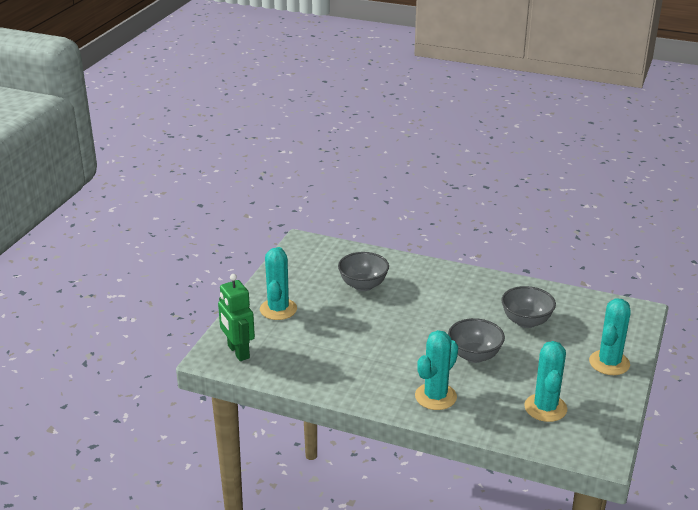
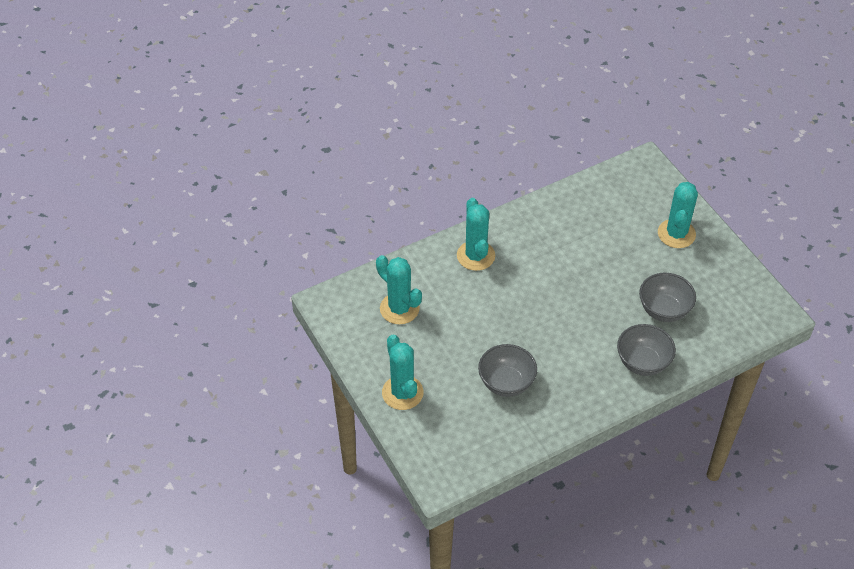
camera: 130 degrees right, 20 degrees up
(238, 352) = (638, 180): green robot -> none
(278, 309) = (676, 234): turquoise cactus -> turquoise cactus turned 60 degrees clockwise
(474, 356) = (497, 313): grey bowl -> grey bowl (643, 362)

